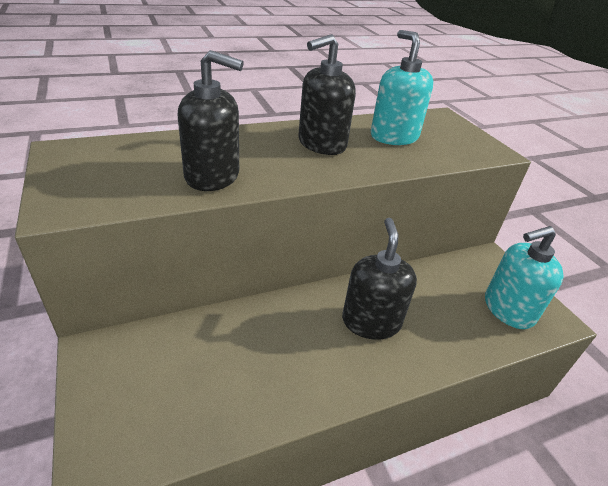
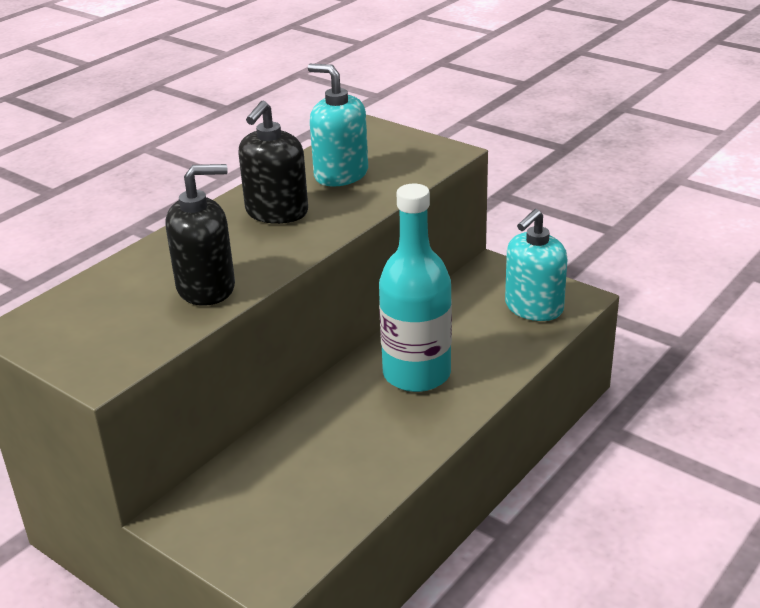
camera: 25 degrees left, 5 degrees down
(371, 321) = (416, 374): black soap dispenser -> turquoise bottle

